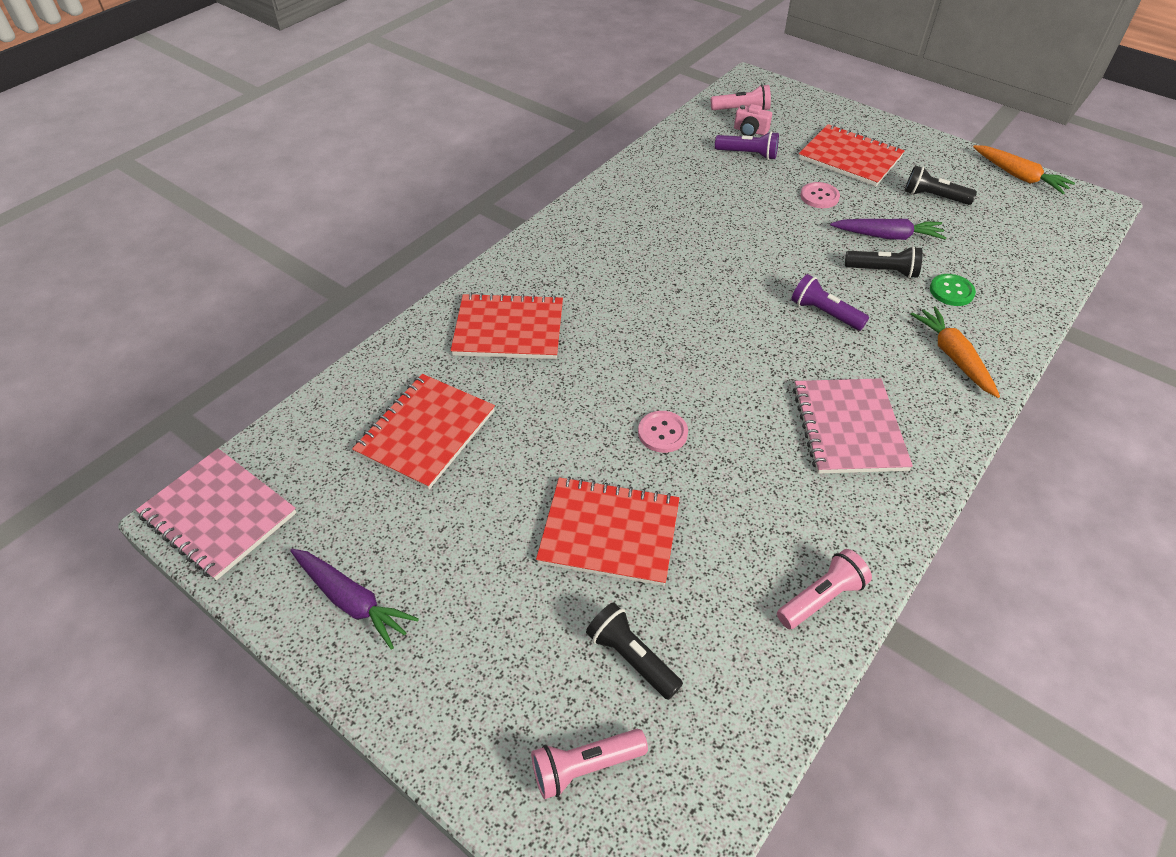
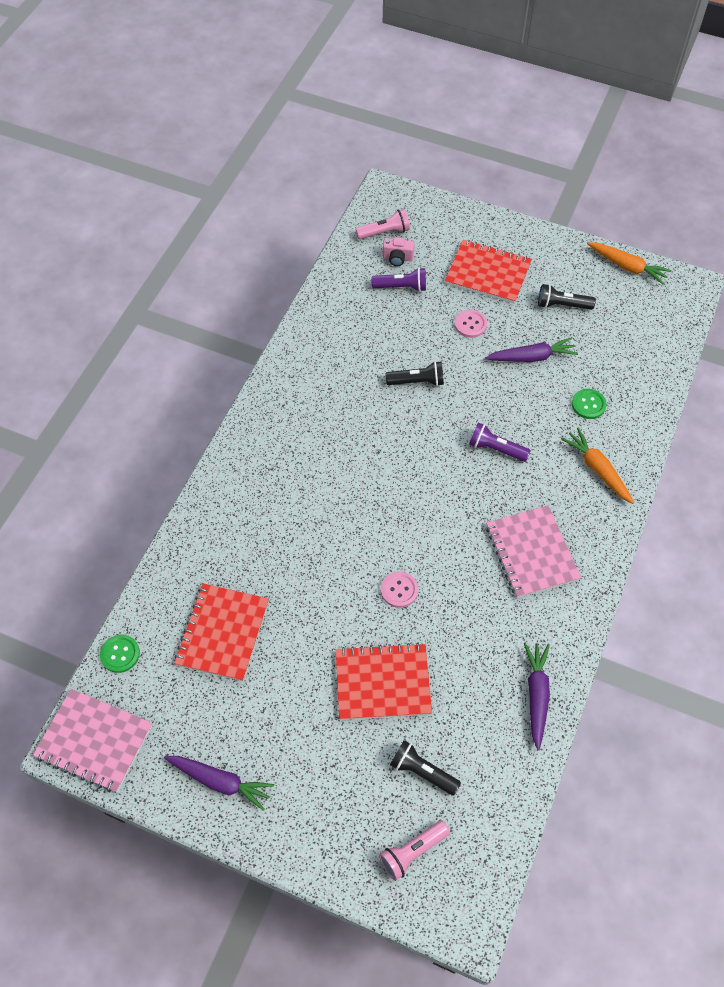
camera: 15 degrees left, 10 degrees up
(295, 428) = (120, 654): none -> green button
(509, 329) = (254, 522): red notebook -> none
(821, 597) = (536, 695): pink flashlight -> purple carrot
(883, 271) = (534, 395): black flashlight -> black flashlight (417, 381)

